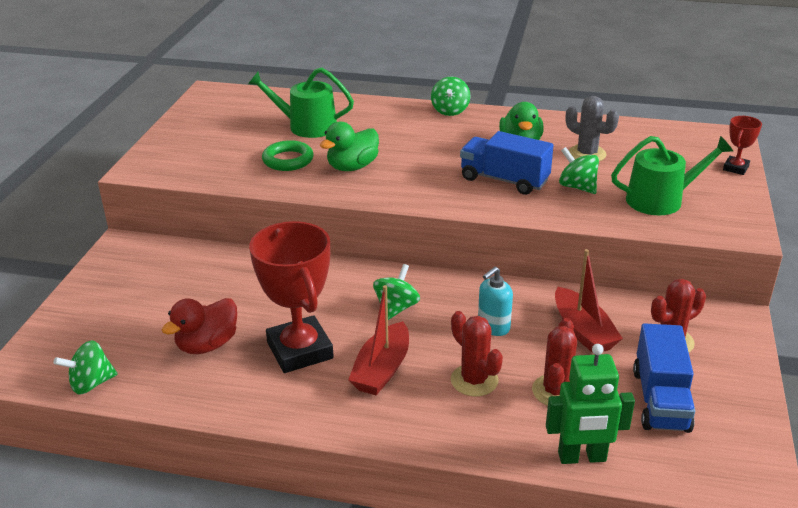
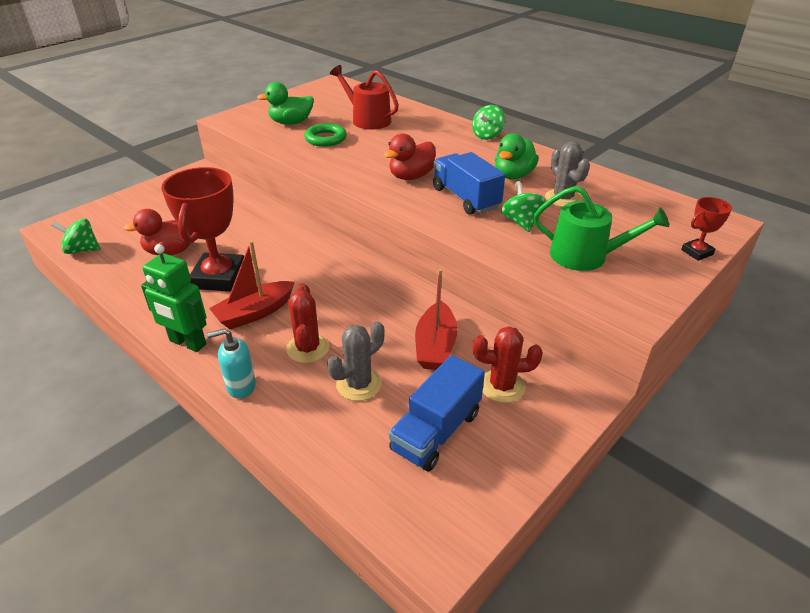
camera: 30 degrees right, 5 degrees up
(306, 126) = (367, 119): green watering can -> red watering can
(352, 167) = (363, 156): green duck -> green duck (291, 123)
(396, 308) = (315, 273): green spinning top -> none
(428, 174) = (411, 176): none -> red duck
(493, 327) = (368, 314): turquoise soap dispenser -> turquoise soap dispenser (241, 386)
(556, 391) = (359, 384): red cactus -> grey cactus
(582, 457) = (317, 447): green robot -> green robot (187, 343)

